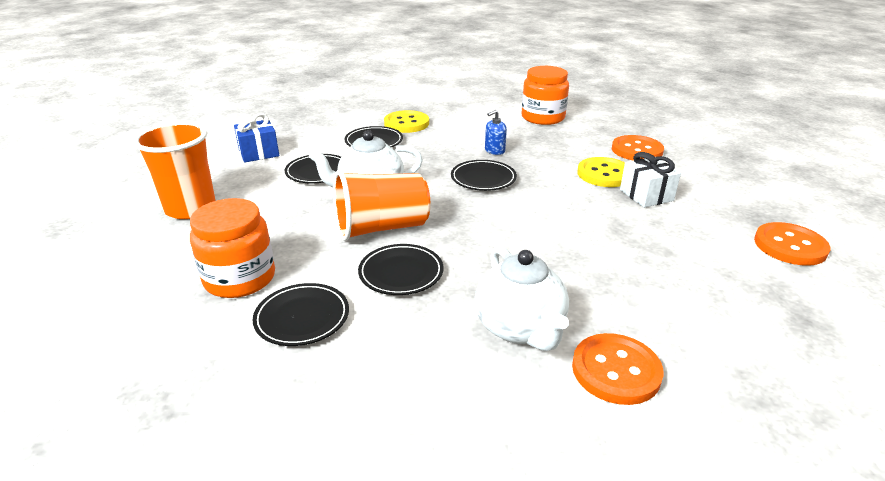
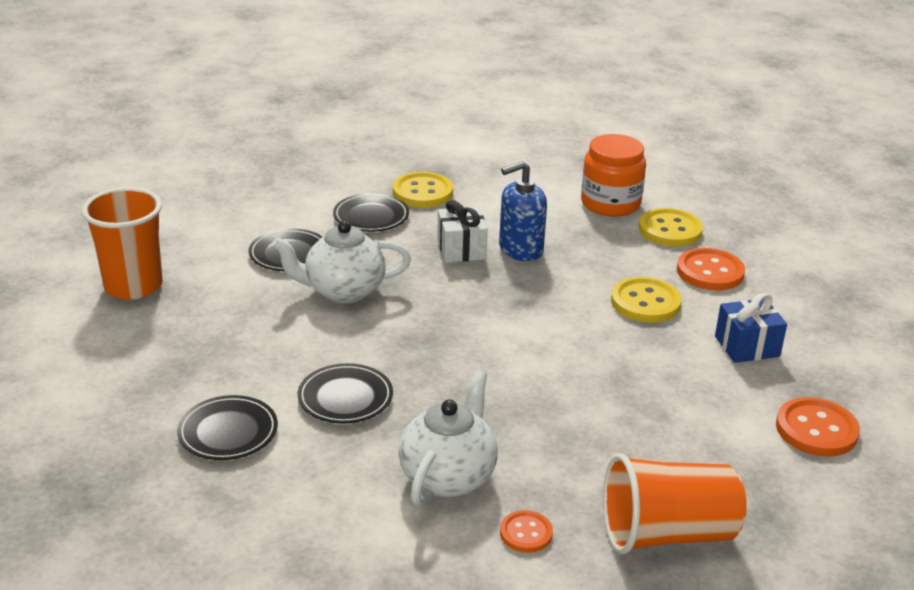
camera: 10 degrees right, 0 degrees up
(240, 278) = (173, 380): orange jar -> none
(259, 153) = (224, 217): blue gift -> blue gift (747, 346)
(381, 228) = (342, 340): orange cup -> orange cup (667, 534)
(483, 178) = (488, 289): black plate -> none
(494, 151) = (520, 249): blue soap dispenser -> blue soap dispenser, size x1.74
(520, 328) = (448, 476): white teapot -> white teapot turned 150 degrees counterclockwise
(593, 128) = (670, 230): none -> yellow button
(616, 370) = (526, 533): orange button -> orange button, size x0.59
(646, 195) = (681, 339): white gift -> white gift (461, 249)

